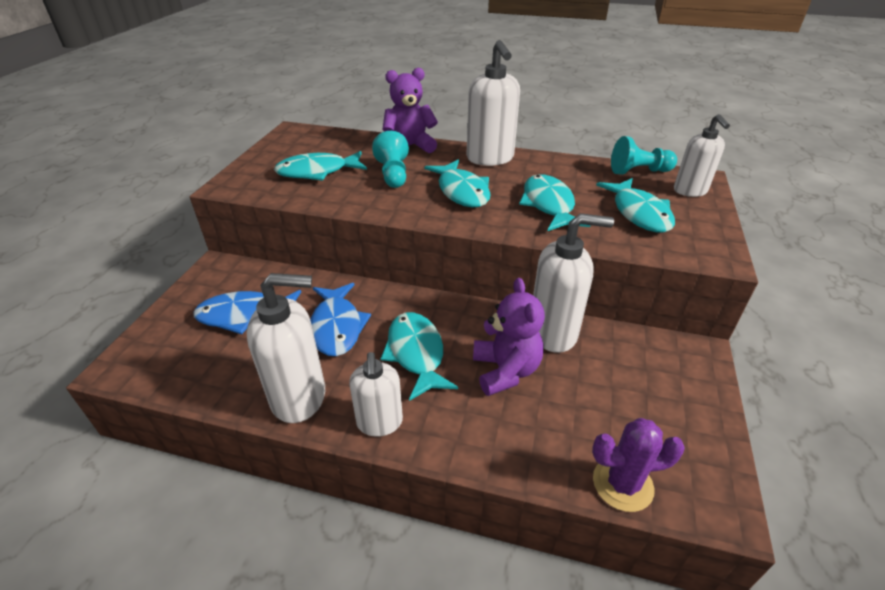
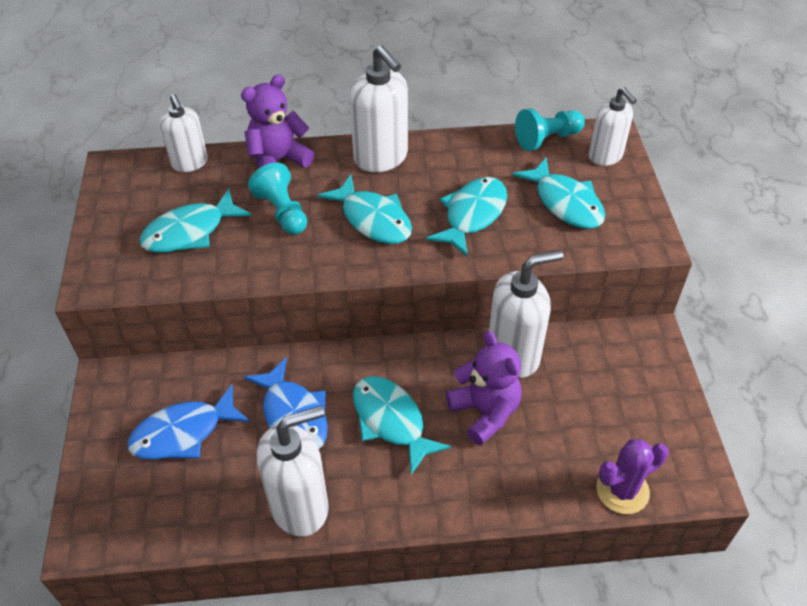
camera: 20 degrees left, 10 degrees up
(379, 422) = (392, 506): white soap dispenser -> white soap dispenser (190, 163)
(548, 205) = (472, 215): turquoise fish -> turquoise fish turned 60 degrees clockwise

